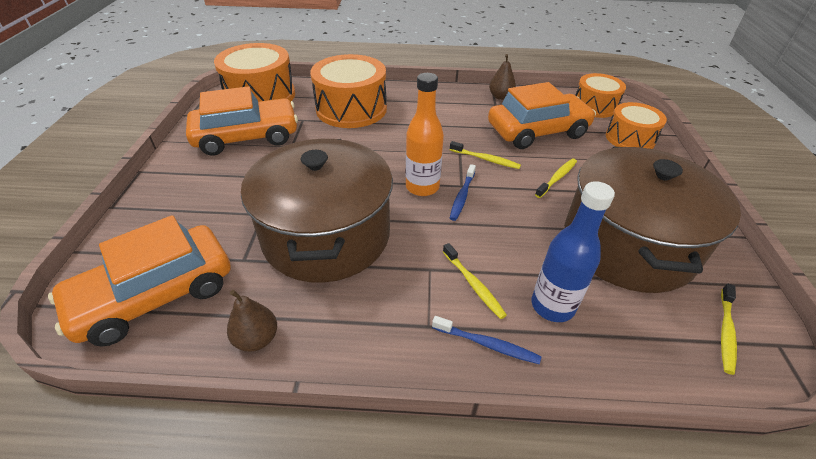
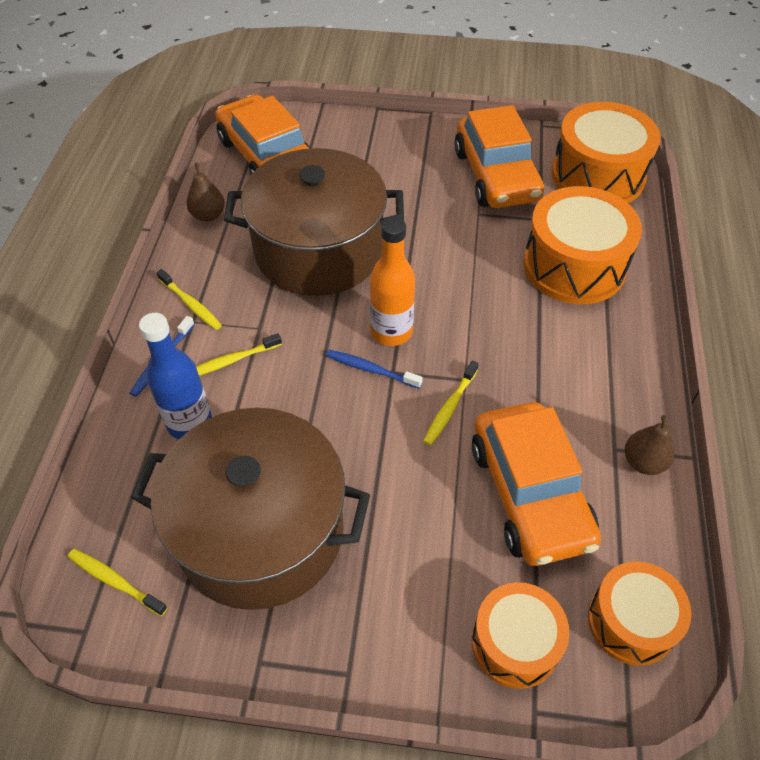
camera: 95 degrees right, 10 degrees up
(557, 178) = (403, 487): yellow toothbrush -> yellow toothbrush (191, 304)

